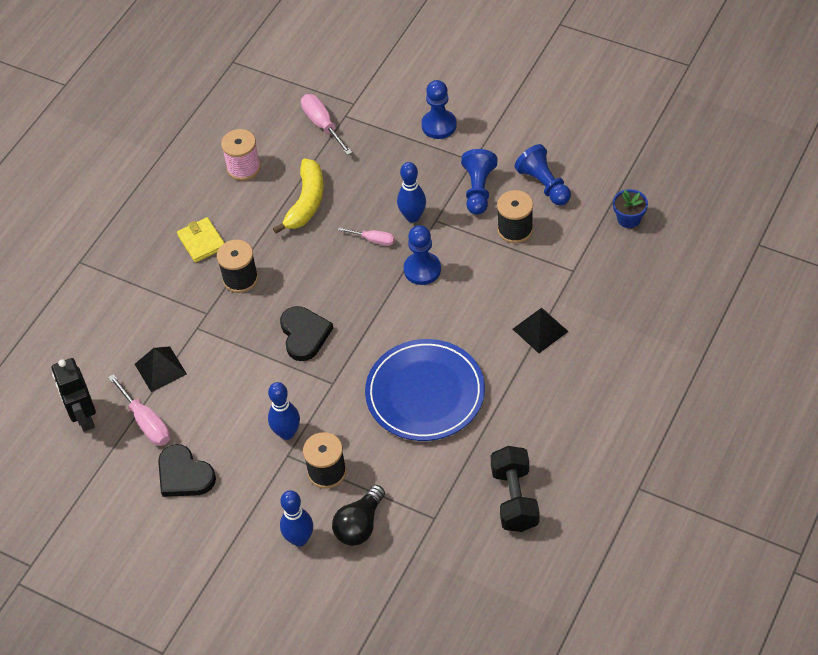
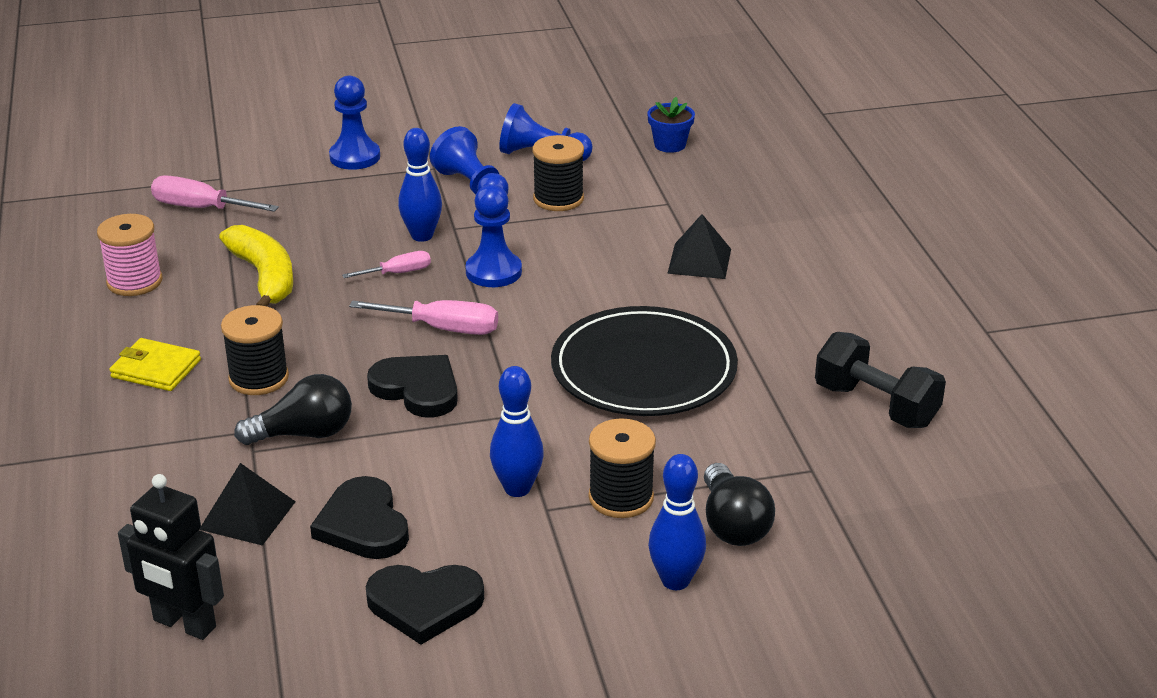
camera: 45 degrees left, 20 degrees down
(146, 422) = (295, 580): pink screwdriver -> pink screwdriver (443, 328)
(201, 409) = (363, 524): none -> black heart
(228, 331) = (304, 434): none -> black light bulb
(425, 393) = (643, 369): blue plate -> black plate

